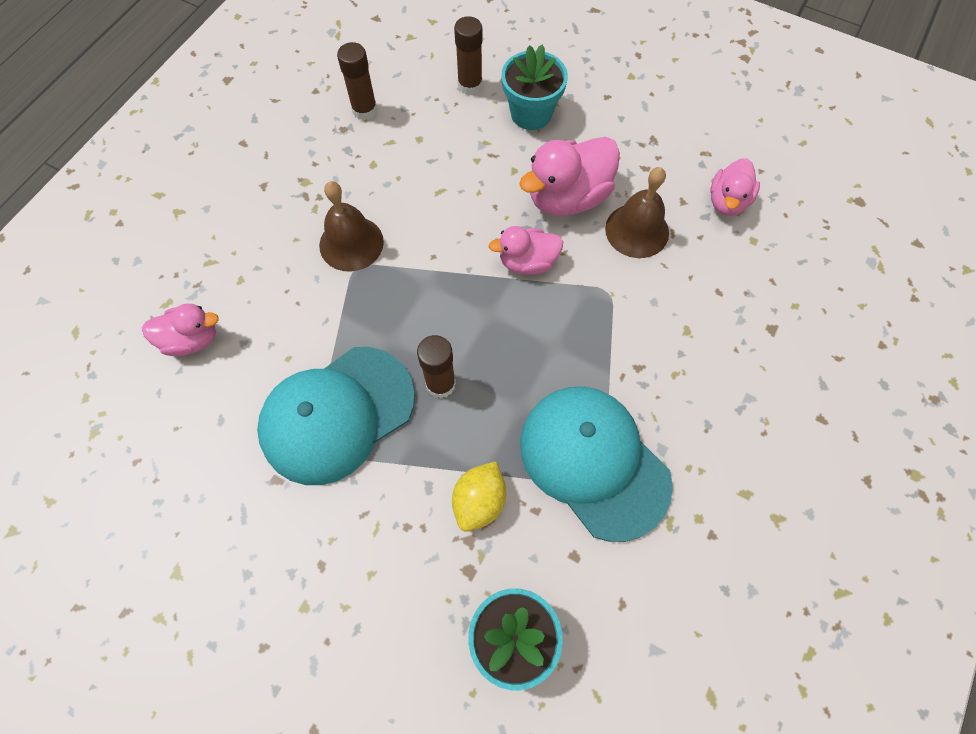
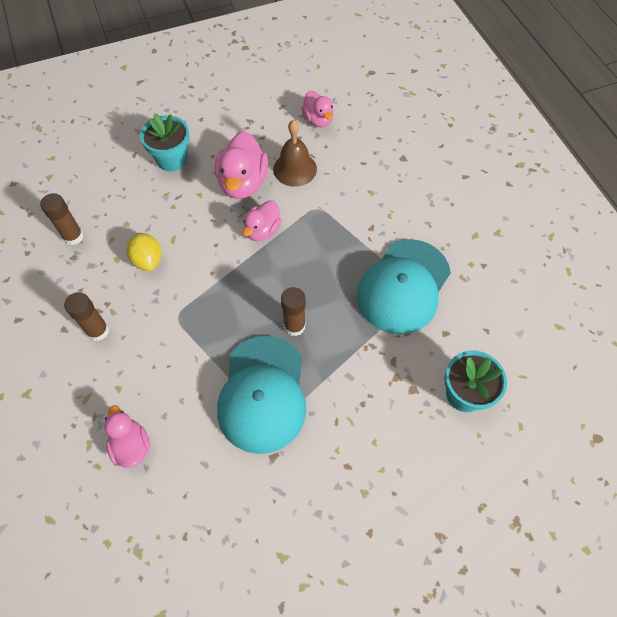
camera: 50 degrees left, 5 degrees down
(192, 339) = (131, 445): pink duck -> pink duck turned 60 degrees counterclockwise
(351, 243) = (158, 308): brown bell -> none
(470, 85) = (119, 173): brown glue stick -> brown glue stick (98, 331)
(479, 501) = (379, 356): yellow lemon -> yellow lemon (148, 260)
(593, 461) = (403, 286): turquoise cap -> turquoise cap turned 60 degrees counterclockwise

